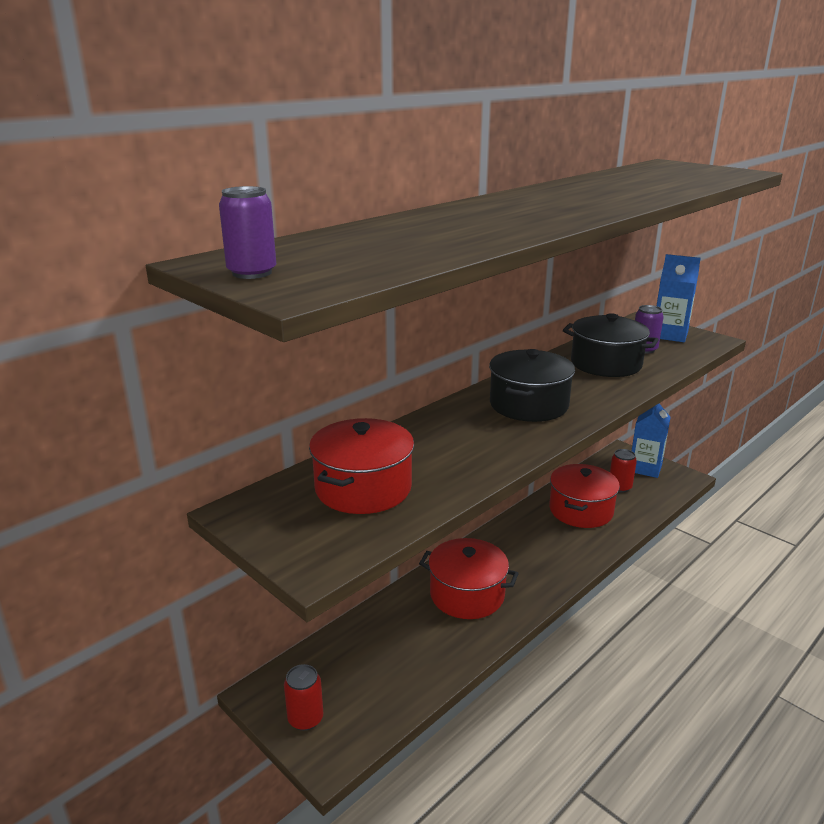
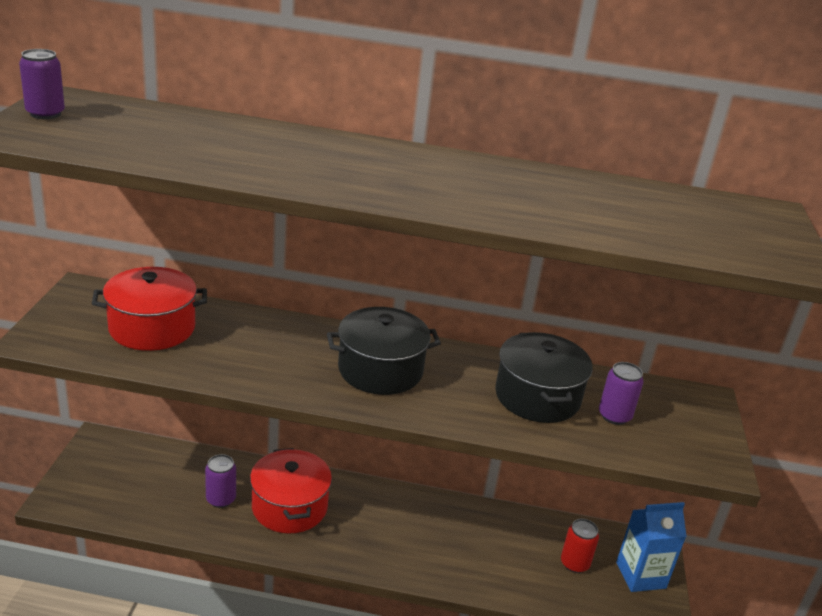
camera: 50 degrees right, 5 degrees up
(305, 719) = (86, 473): red can -> none
(425, 633) = (221, 499): none -> purple can
(581, 510) = (496, 544): red pot -> none
(669, 335) = (687, 427): blue carton -> none

